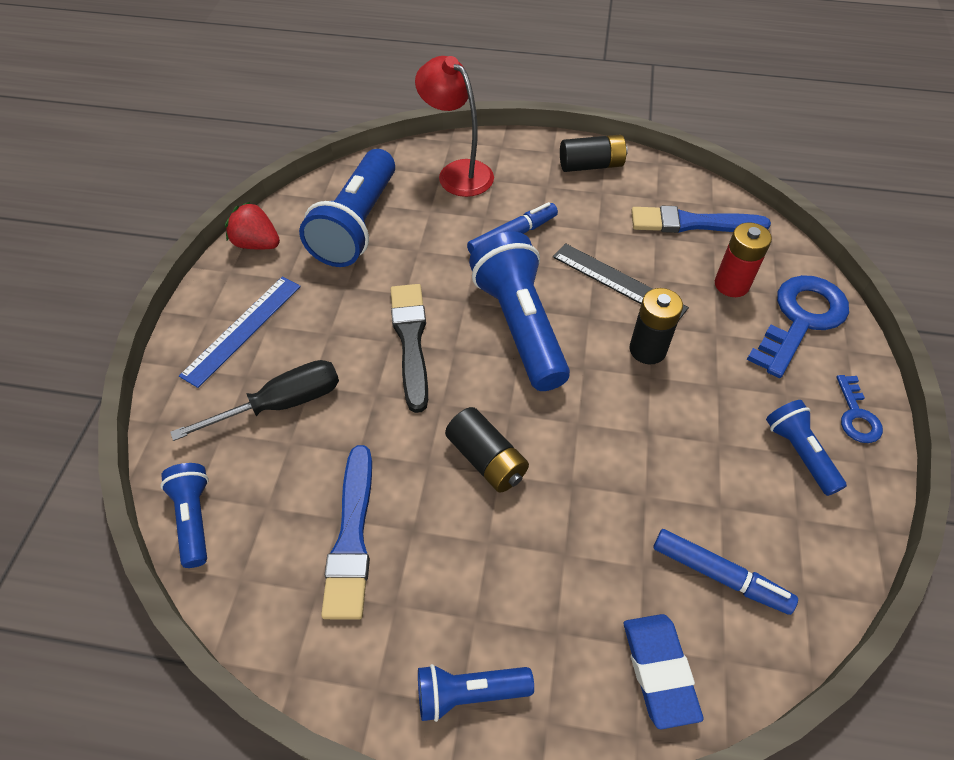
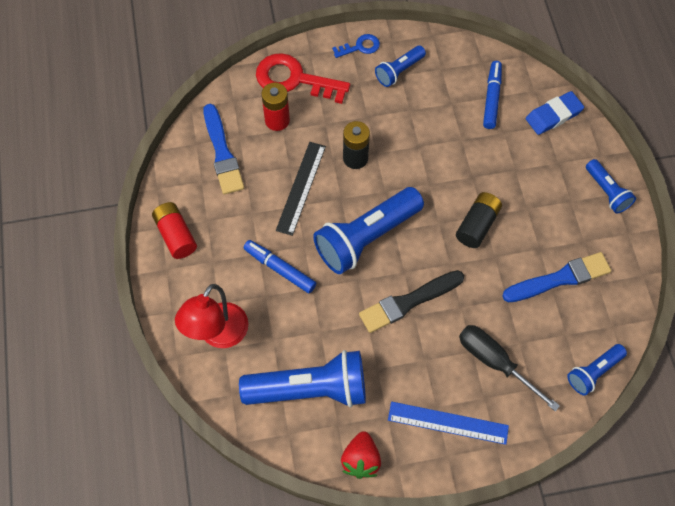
camera: 110 degrees left, 10 degrees up
(591, 165) = (176, 235): black battery -> red battery
(800, 319) = (294, 79): blue key -> red key

